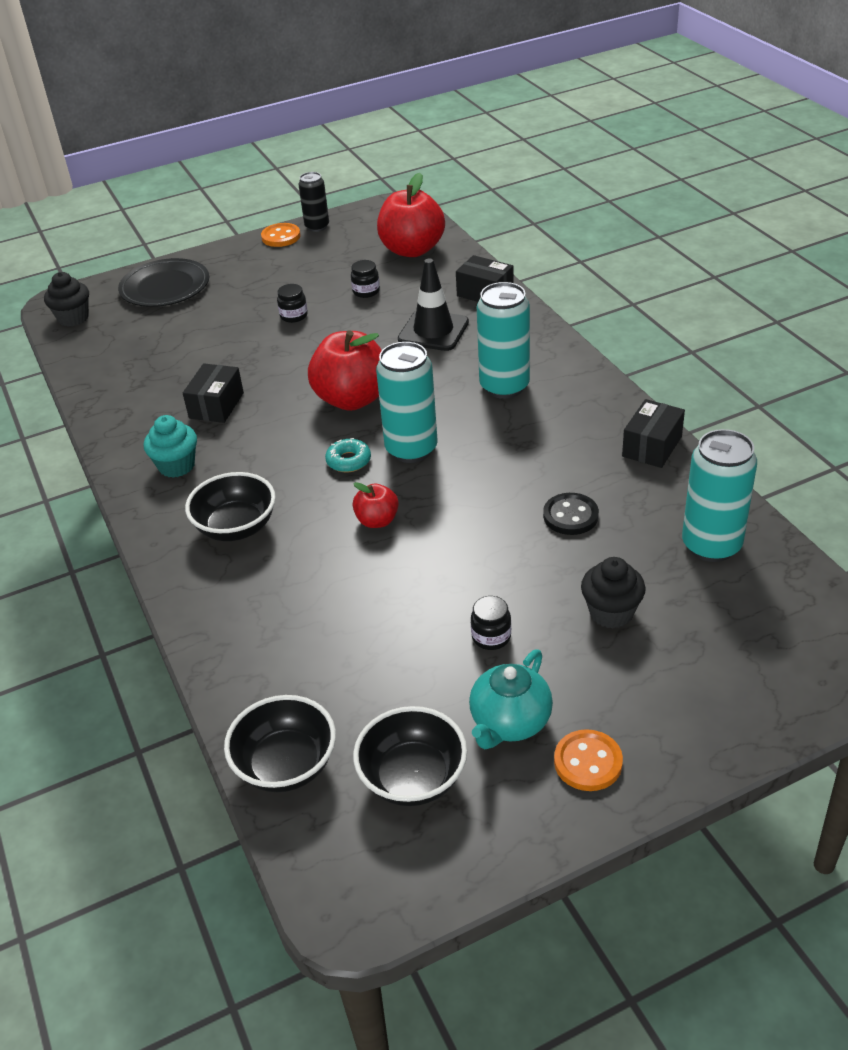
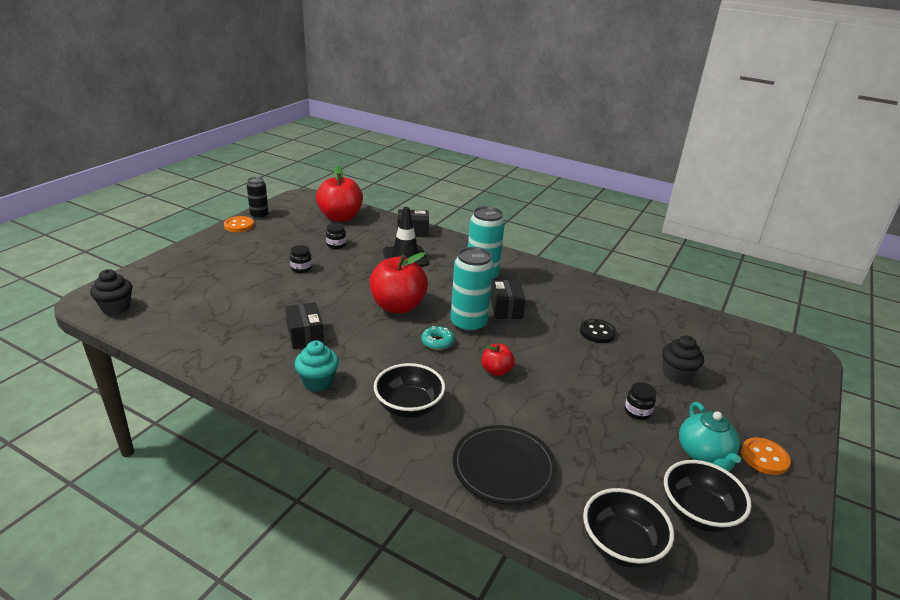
camera: 40 degrees left, 10 degrees down
(165, 287) = (178, 271): black plate -> black plate (503, 467)
(652, 446) = (593, 286): black box -> black box (506, 308)
(711, 545) = (678, 325): turquoise can -> none

